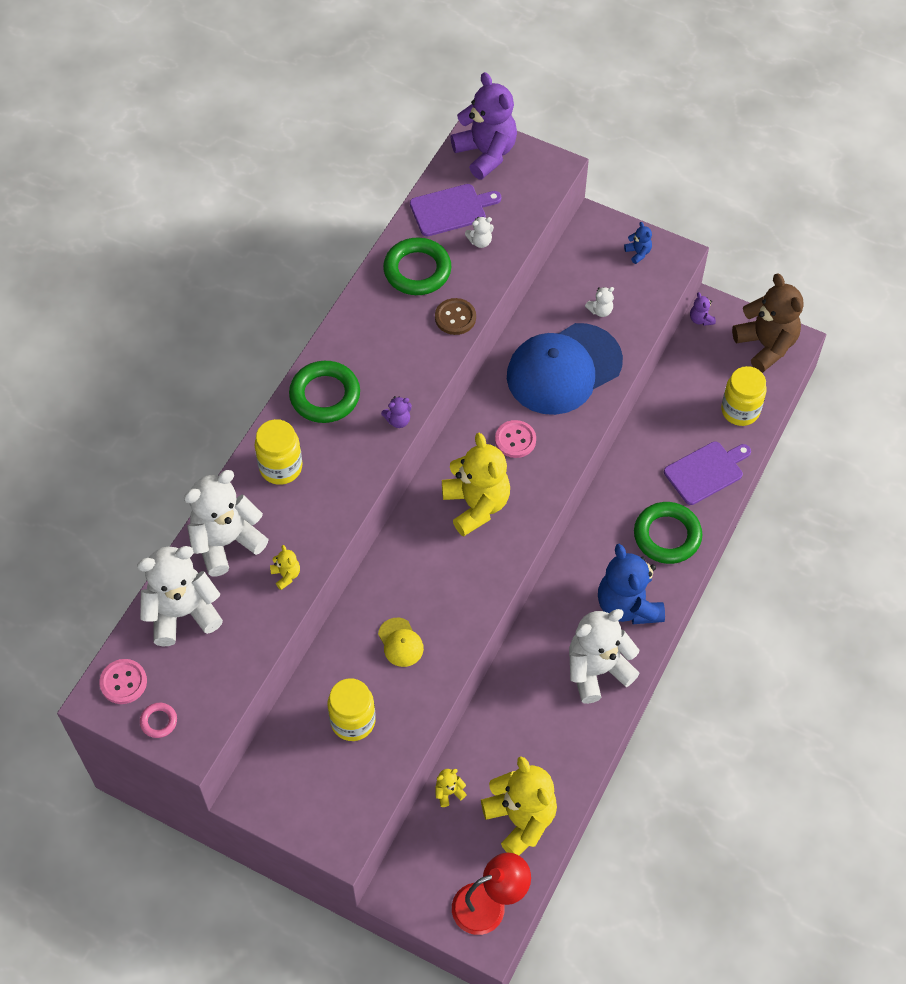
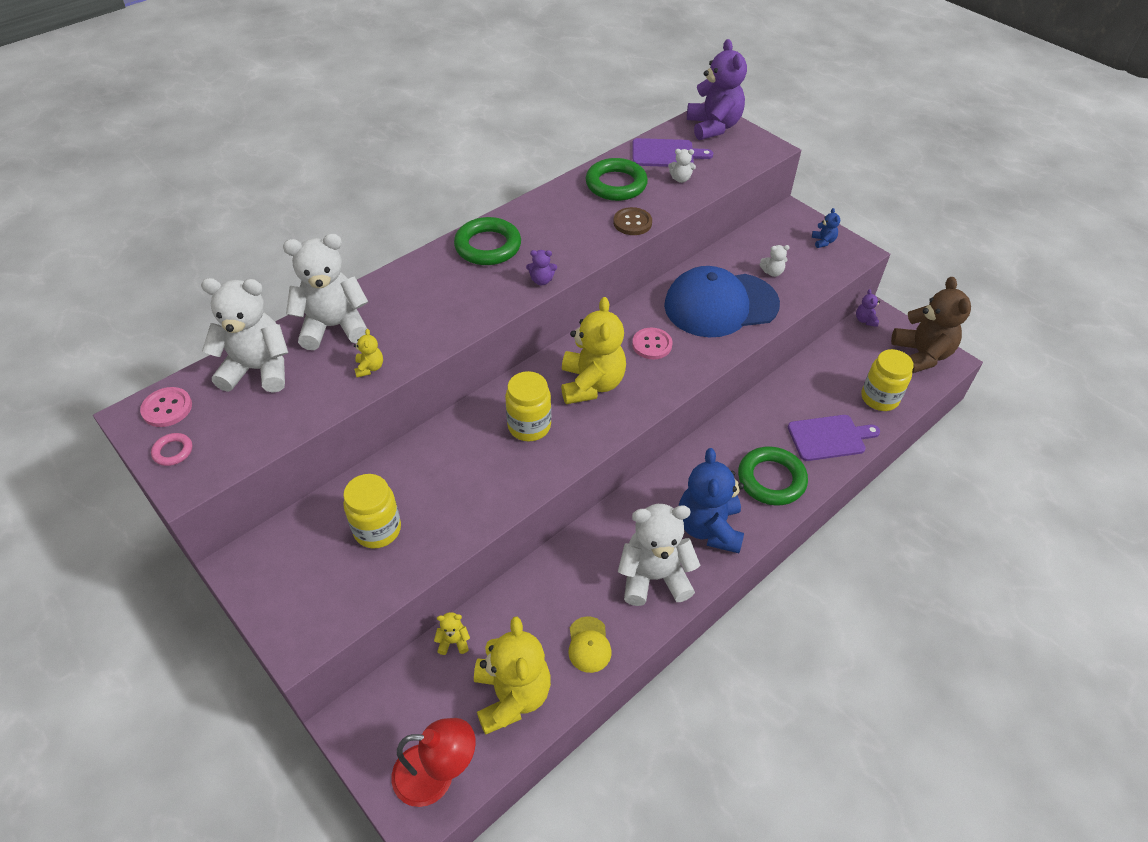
camera: 20 degrees right, 10 degrees down
(281, 467) = (418, 286): yellow jar -> yellow jar (529, 426)
(400, 642) = (461, 475): yellow cap -> yellow cap (589, 645)

